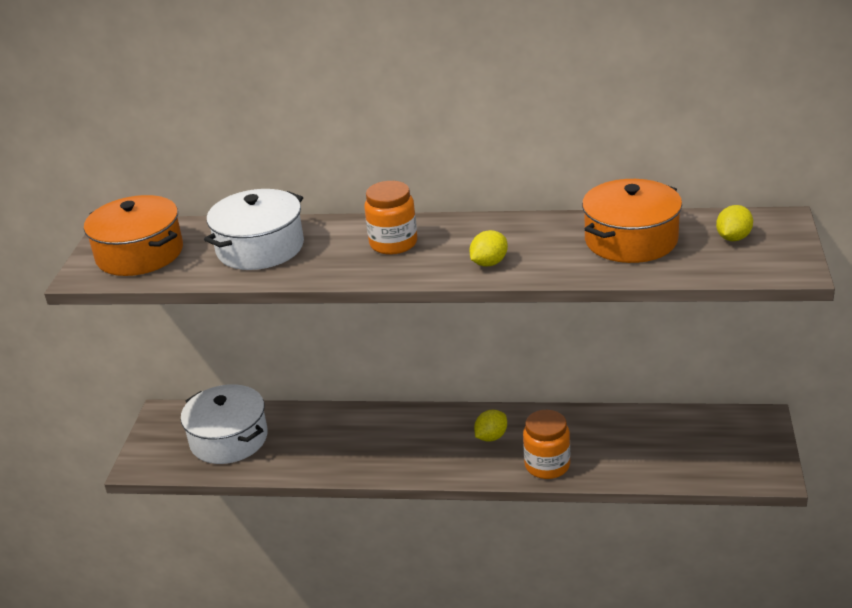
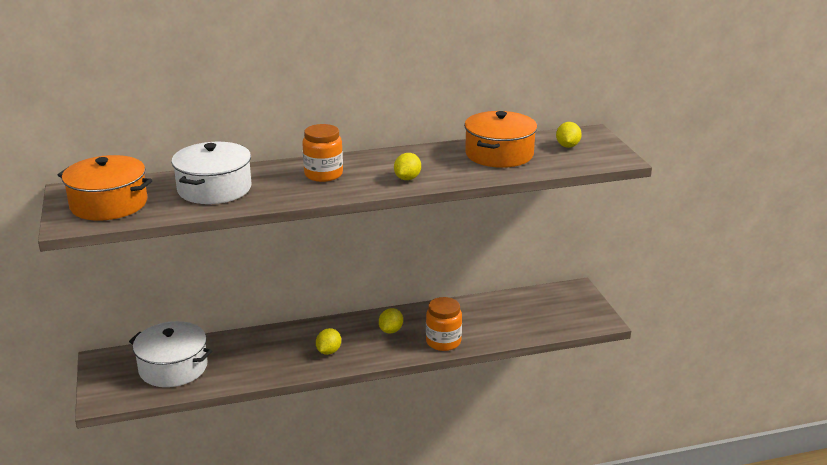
camera: 25 degrees left, 5 degrees down
(405, 452) = (328, 351): none -> yellow lemon

